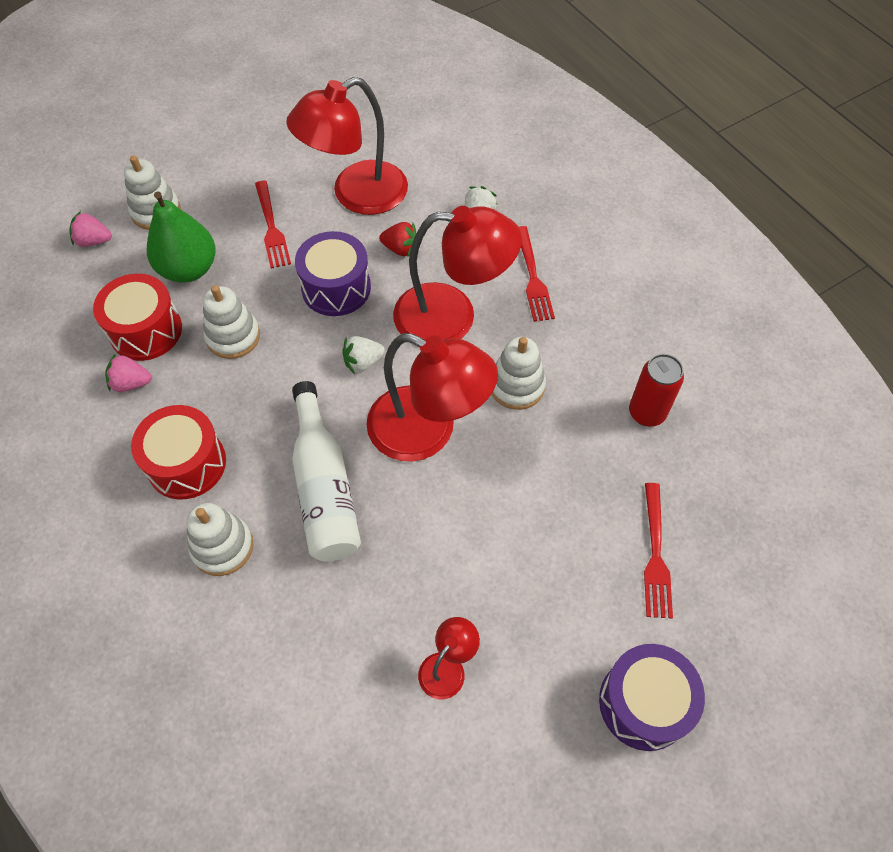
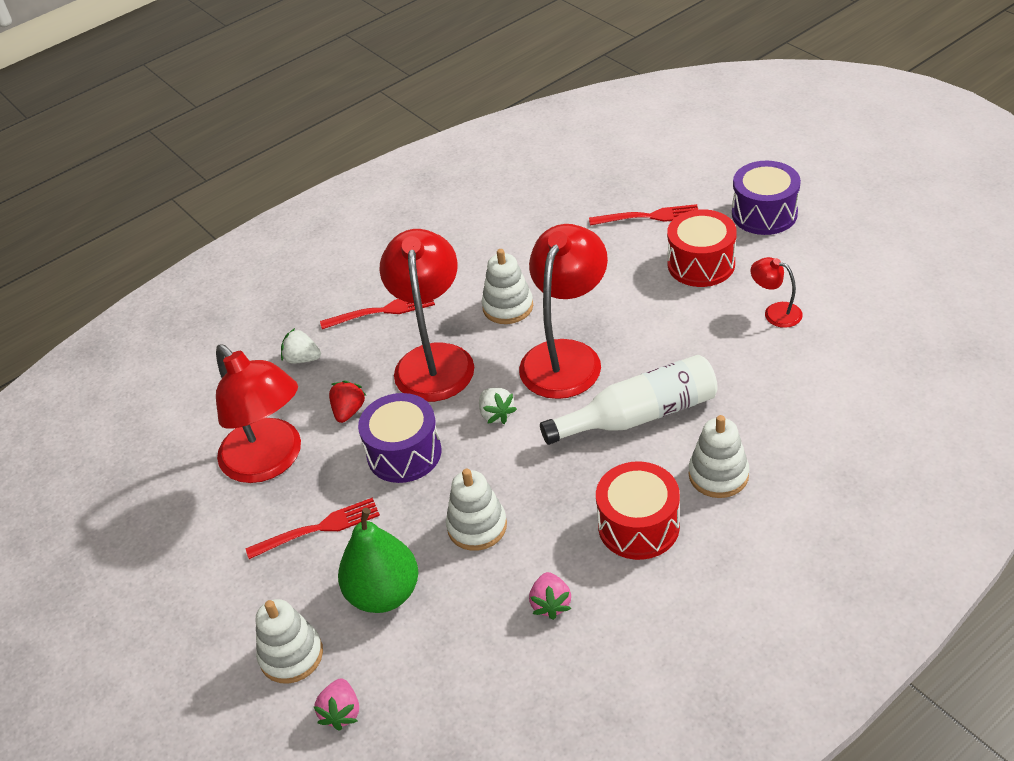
camera: 90 degrees left, 15 degrees down
(146, 331) = (477, 611): red drum -> red drum (701, 264)
(646, 413) = (522, 230): red can -> none

